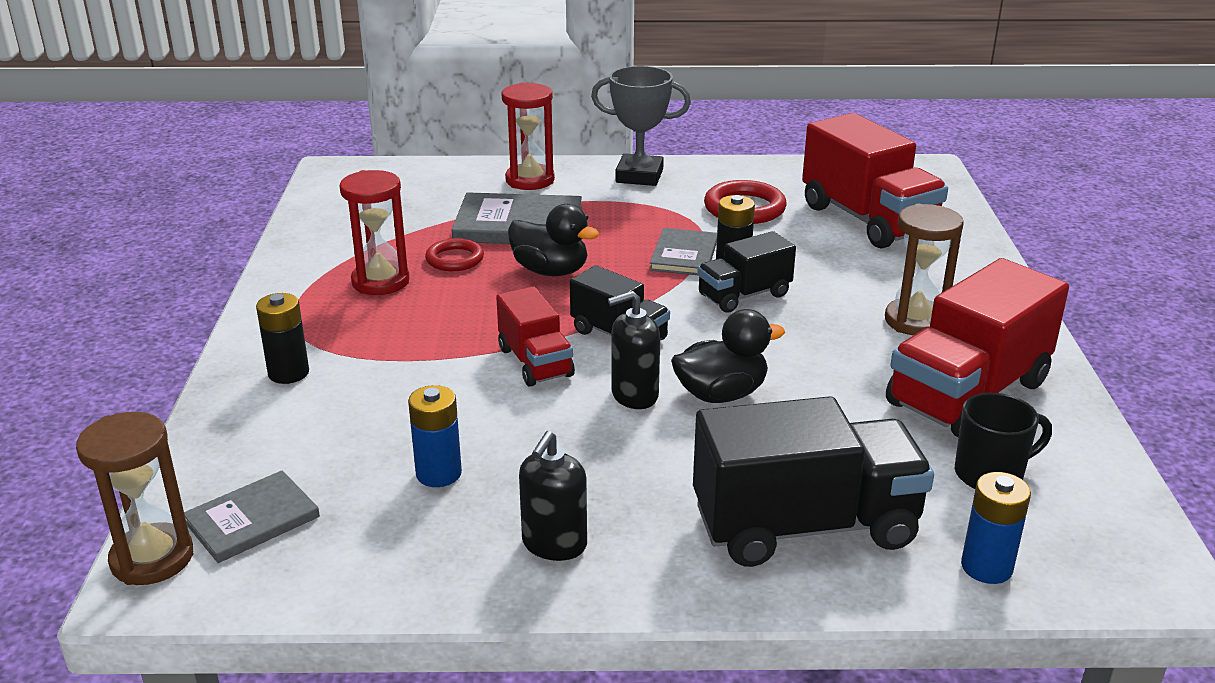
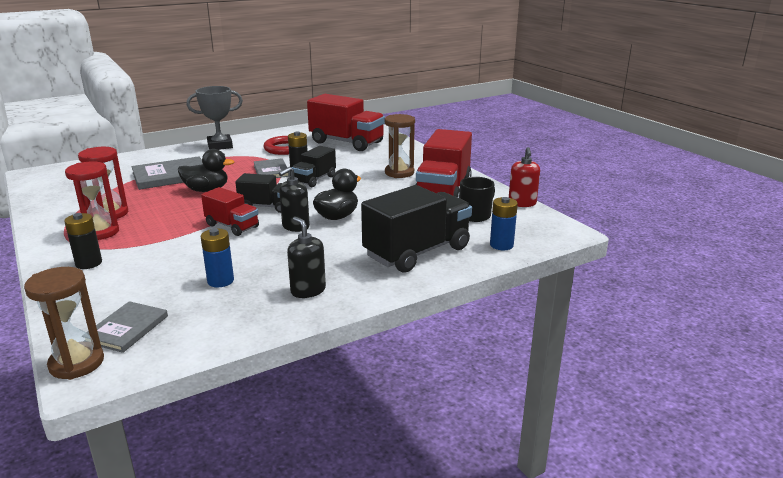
camera: 30 degrees left, 5 degrees down
(455, 259) = (147, 196): red ring -> none
(530, 180) = (160, 157): red hourglass -> red hourglass (100, 232)
(554, 544) = (308, 290): black soap dispenser -> black soap dispenser turned 150 degrees clockwise
(1118, 474) = (522, 203): none -> red soap dispenser

